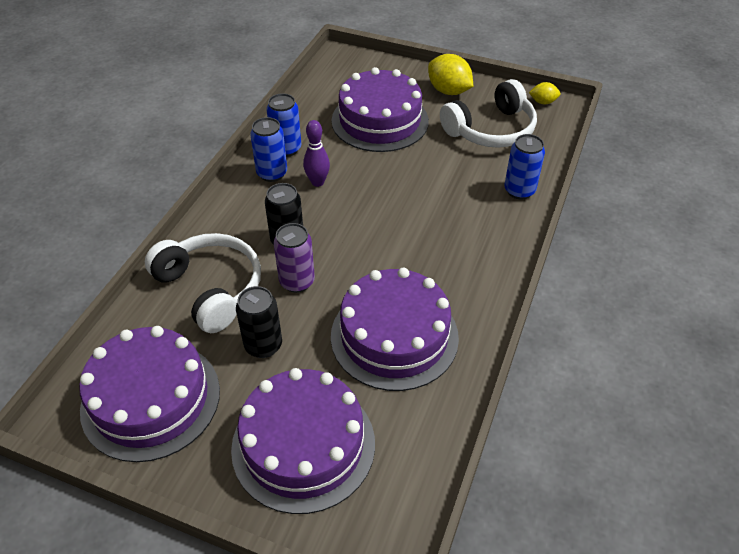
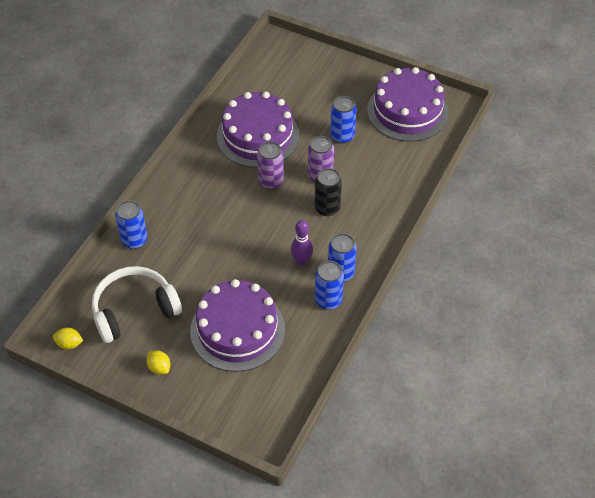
camera: 175 degrees left, 5 degrees up
(210, 288) = (381, 175): white headphones -> none
(263, 345) = (342, 136): black can -> blue can
(303, 445) = (318, 84): purple cake -> none
(365, 269) = (271, 181): none -> purple can
(448, 91) = (159, 367): yellow lemon -> yellow lemon, size x0.55

